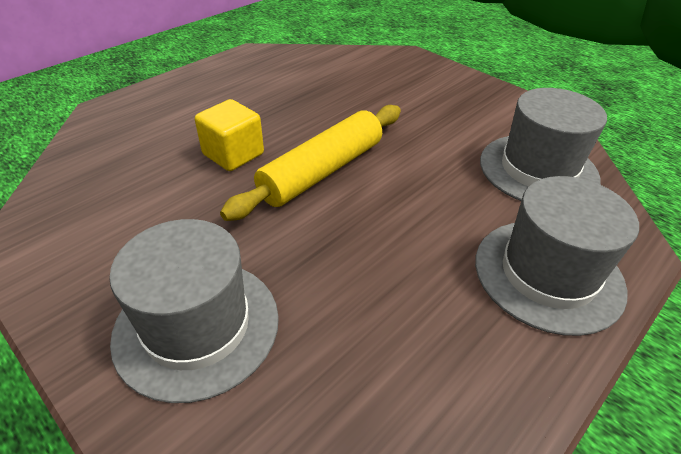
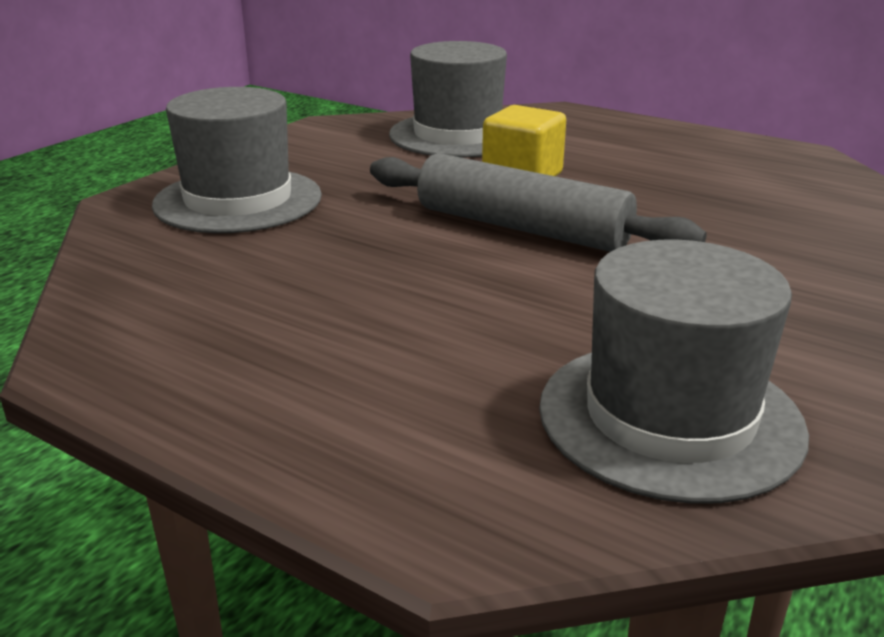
camera: 80 degrees right, 15 degrees down
(322, 171) = (522, 227): yellow rolling pin -> grey rolling pin
(548, 274) = (355, 410): grey hat -> grey hat (457, 135)

